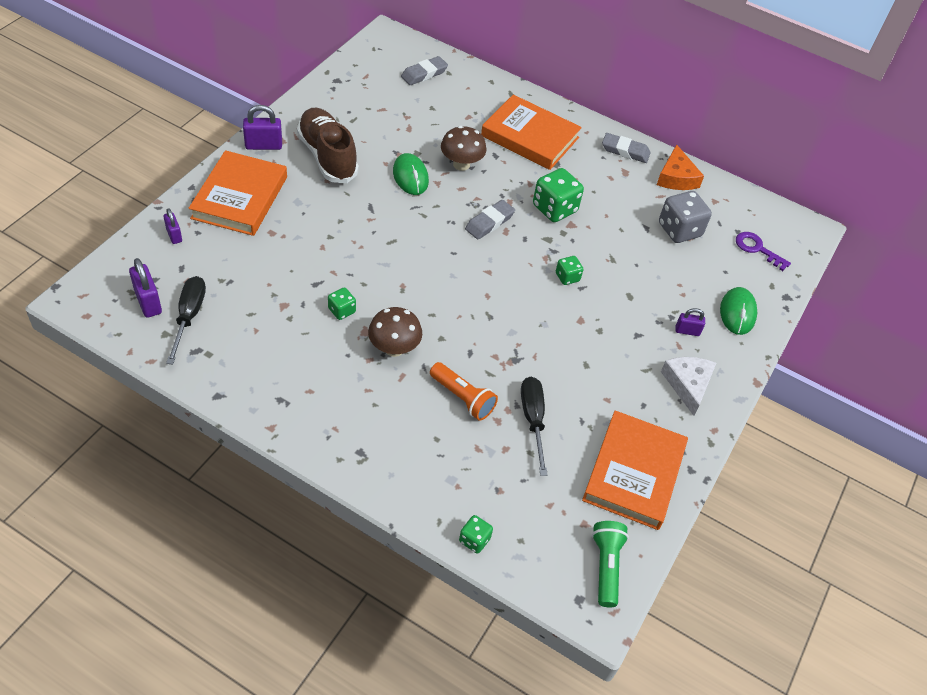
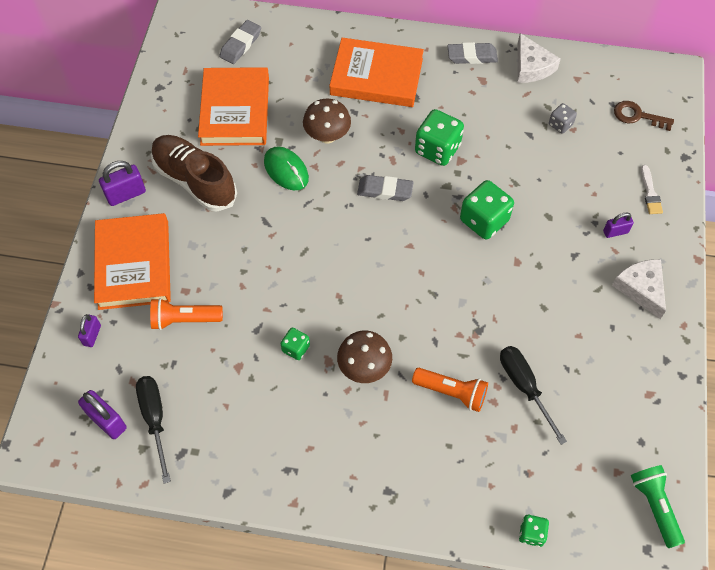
camera: 15 degrees left, 10 degrees up
(174, 235) = (92, 335): purple padlock -> purple padlock turned 60 degrees clockwise
(258, 253) = (184, 319): none -> orange flashlight
(489, 222) = (385, 190): grey eraser -> grey eraser turned 75 degrees clockwise
(567, 277) = (484, 220): green dice -> green dice, size x1.86
(634, 473) = (635, 401): orange book -> orange book (235, 110)
(676, 177) = (531, 66): orange cheese -> white cheese
(679, 230) = (560, 124): grey dice -> grey dice, size x0.54
(737, 313) = (650, 193): green mouse -> white brush
(757, 249) = (638, 116): purple key -> brown key

